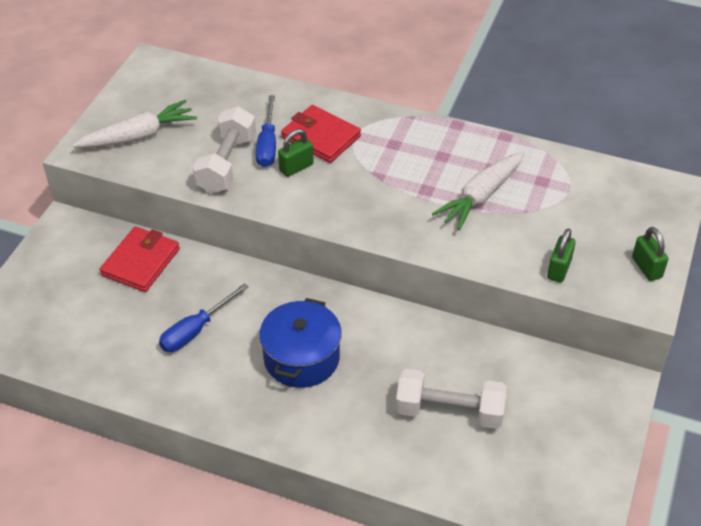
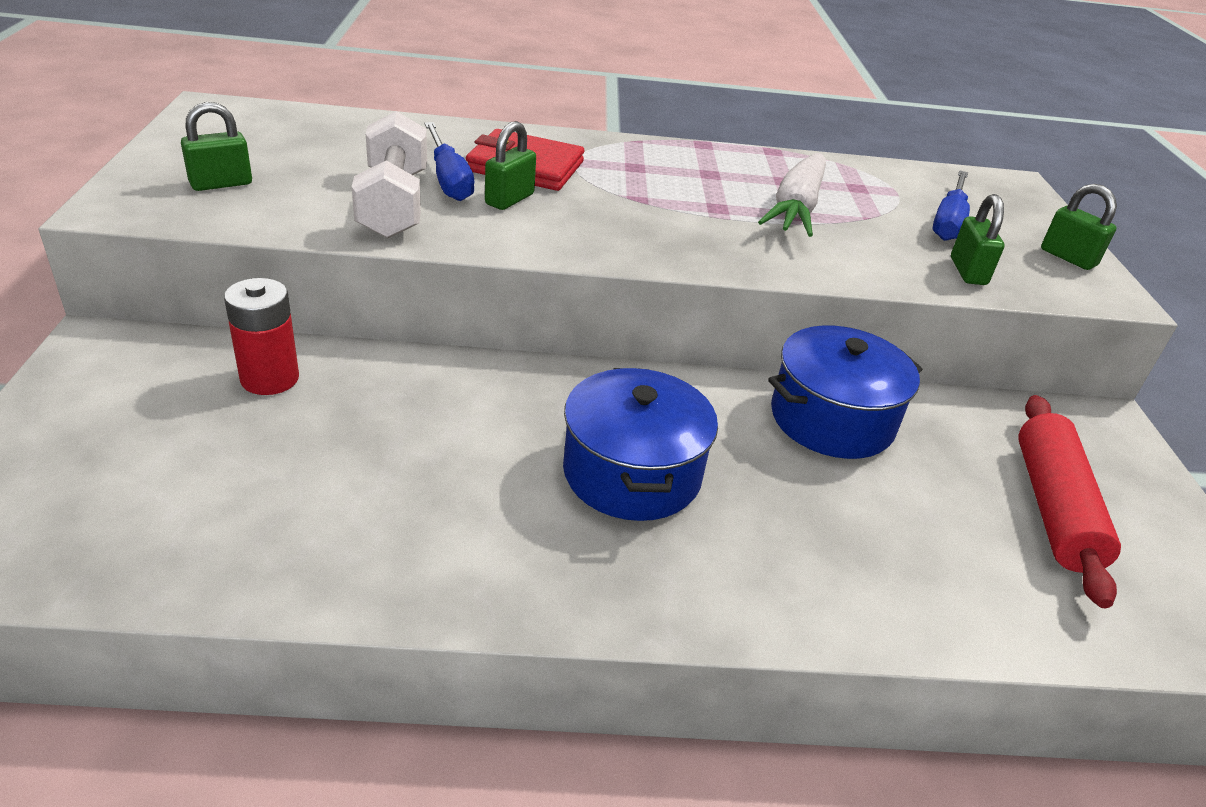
camera: 25 degrees left, 10 degrees down
(138, 136) = (221, 184): white carrot -> green padlock
(141, 262) = (270, 378): red wallet -> red battery
(195, 330) = (418, 464): blue screwdriver -> blue screwdriver (948, 221)
(438, 347) = (832, 419): none -> blue pot
(449, 411) = (917, 505): white dumbbell -> none
(531, 431) = (1053, 508): none -> red rolling pin

